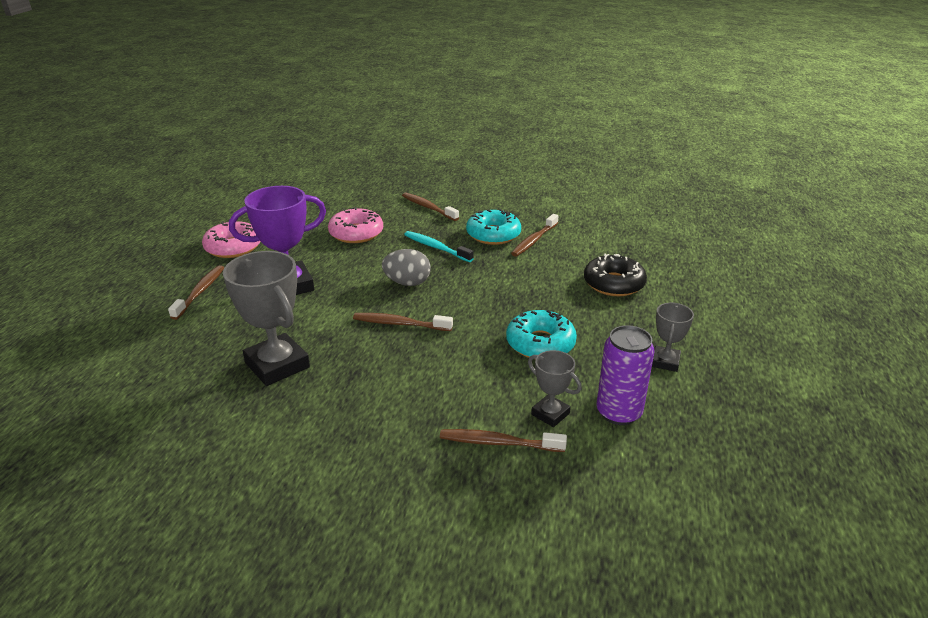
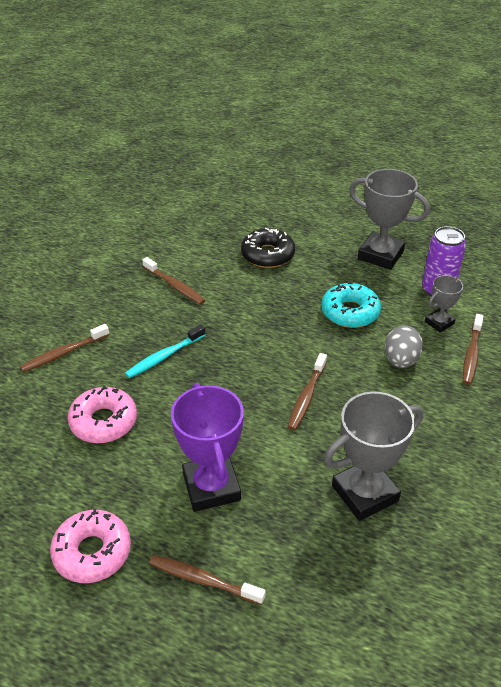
camera: 80 degrees left, 10 degrees up
(407, 283) = (232, 385): grey egg -> grey egg (400, 360)
(493, 235) = (152, 311): turquoise donut -> none
(665, 362) = (380, 255): grey trophy -> grey trophy, size x1.87

